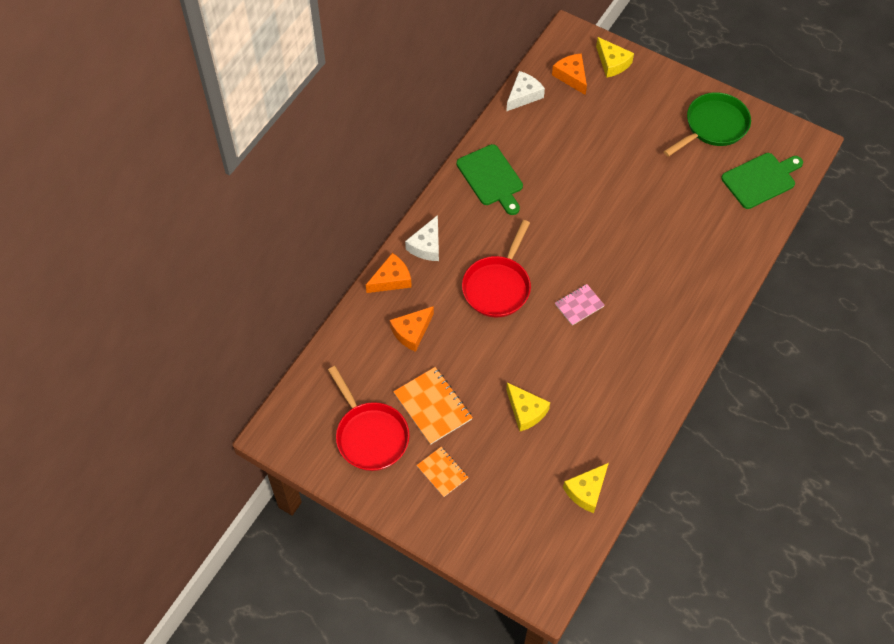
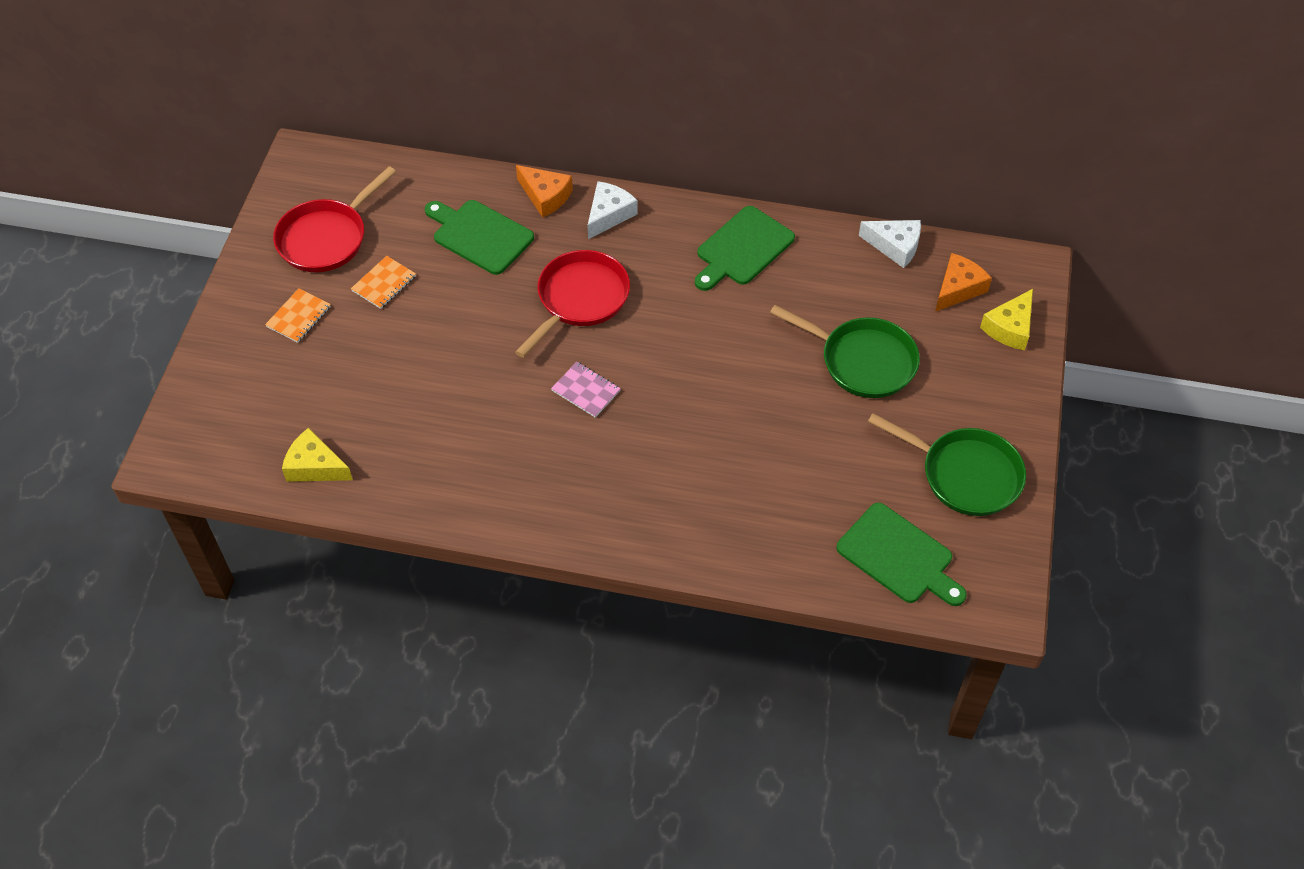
camera: 70 degrees right, 5 degrees down
(412, 332) = (479, 235): orange cheese -> green cutting board
(426, 245) = (609, 215): white cheese -> white cheese turned 120 degrees clockwise
(433, 406) = (384, 283): orange notebook -> orange notebook, size x0.62
(498, 286) = (579, 299): red pan -> red pan turned 120 degrees clockwise
(526, 411) = (408, 375): yellow cheese -> none
(610, 146) = (862, 361): none -> green pan

